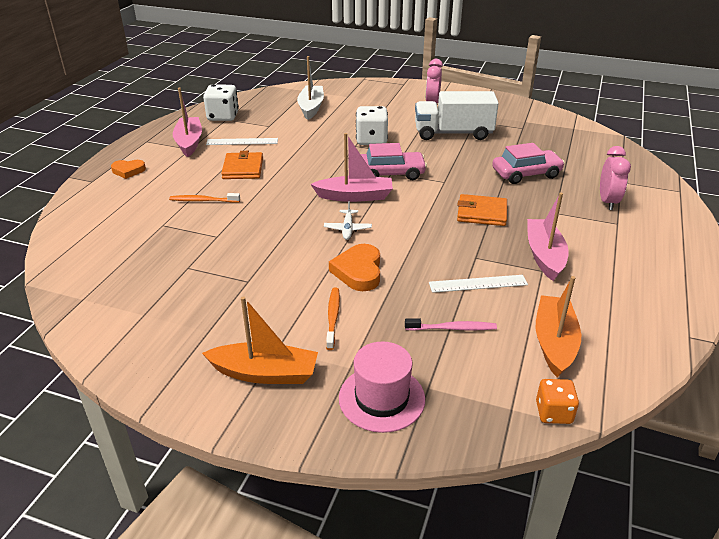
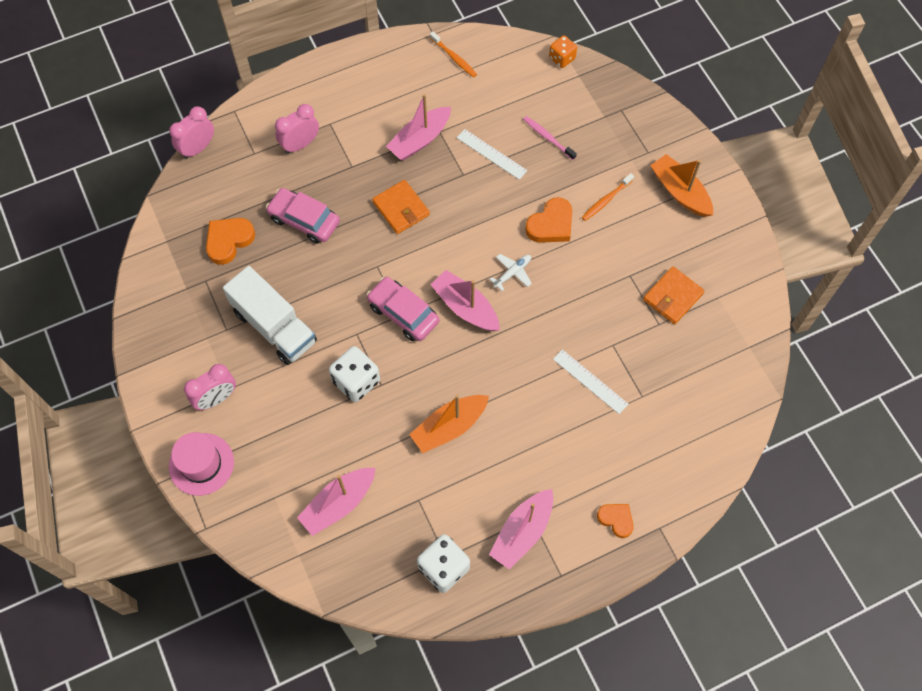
camera: 135 degrees left, 30 degrees up
(203, 200) = (587, 406): orange toothbrush -> orange toothbrush (454, 58)
(242, 141) = (472, 487): white ruler -> white ruler (590, 381)
(243, 168) = (514, 431): orange wallet -> orange wallet (672, 297)
(311, 107) = (338, 504): white boat -> pink boat
(381, 398) = (634, 129): pink hat -> pink hat (201, 464)
(545, 144) = (229, 241): none -> orange heart
(554, 342) = (507, 86): orange boat -> orange boat (449, 427)
(652, 164) = (198, 148): none -> pink clock

